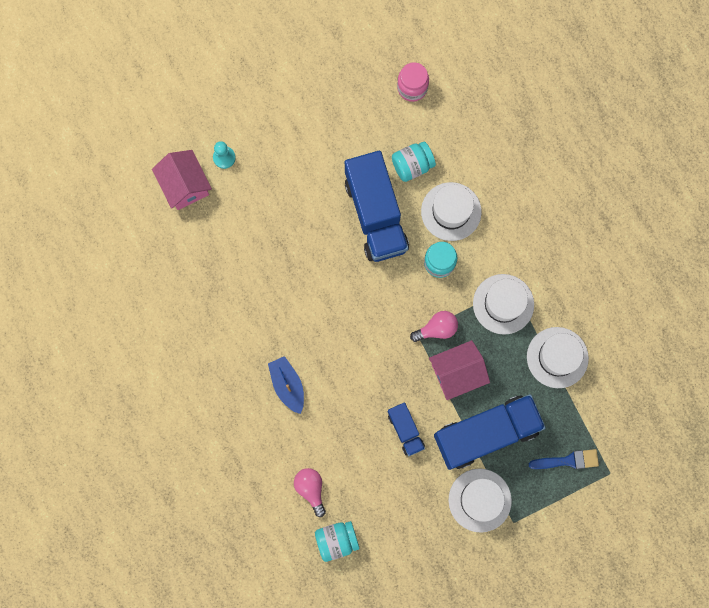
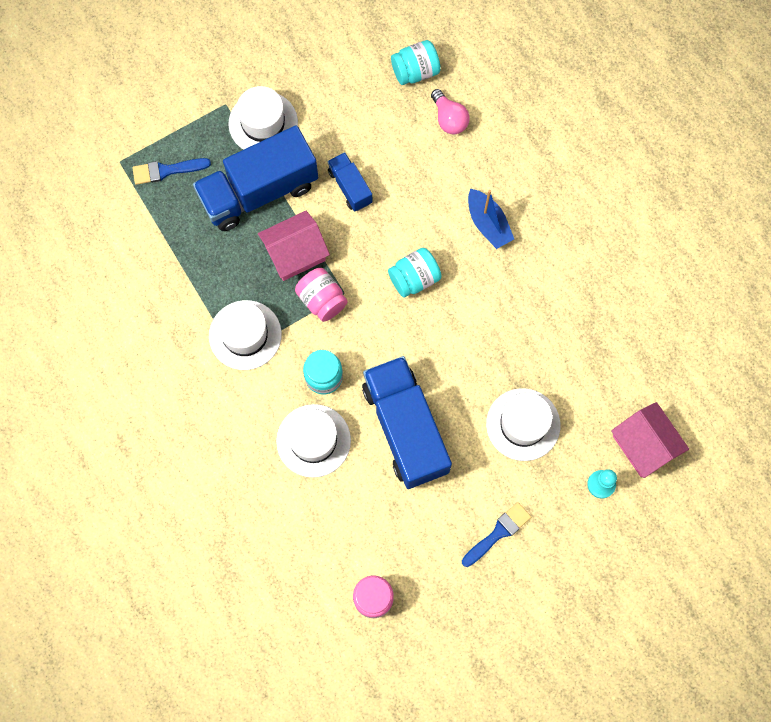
camera: 175 degrees right, 5 degrees down
(310, 127) = (498, 533): none -> blue brush
(412, 165) = (365, 494): turquoise jar -> turquoise jar (414, 279)
(436, 329) = (322, 300): pink light bulb -> pink jar
(557, 357) = (180, 280): white hat -> white hat (523, 424)

